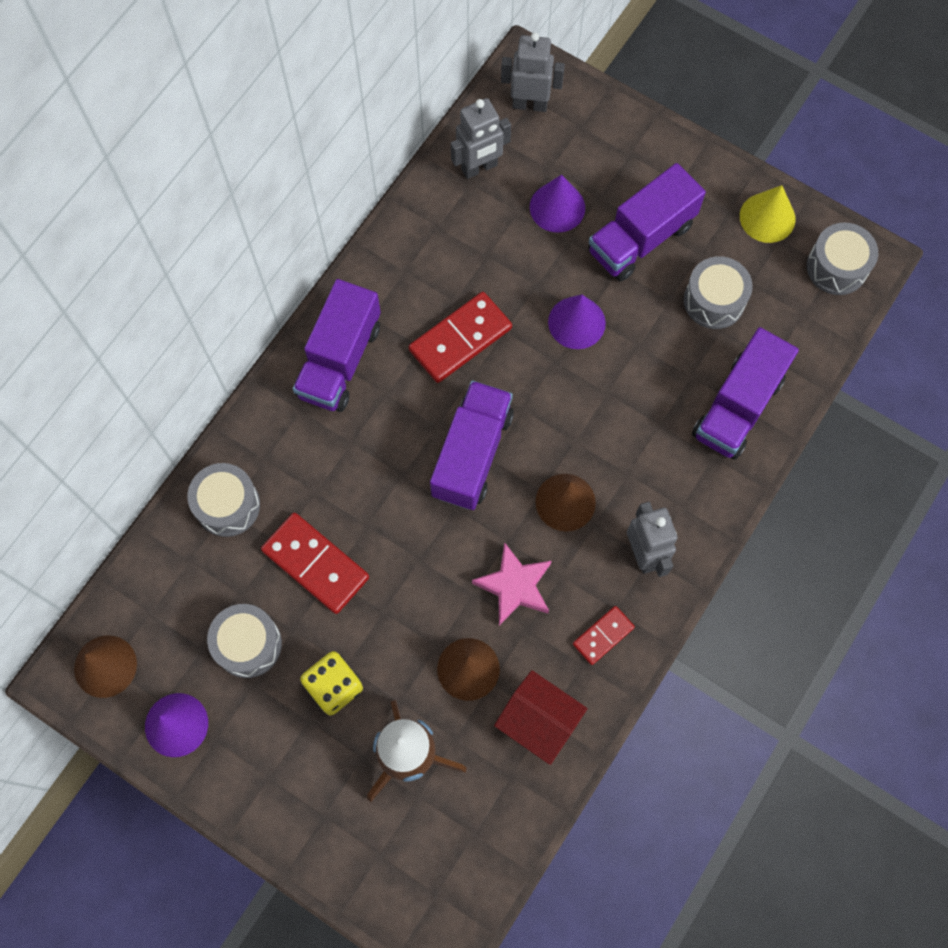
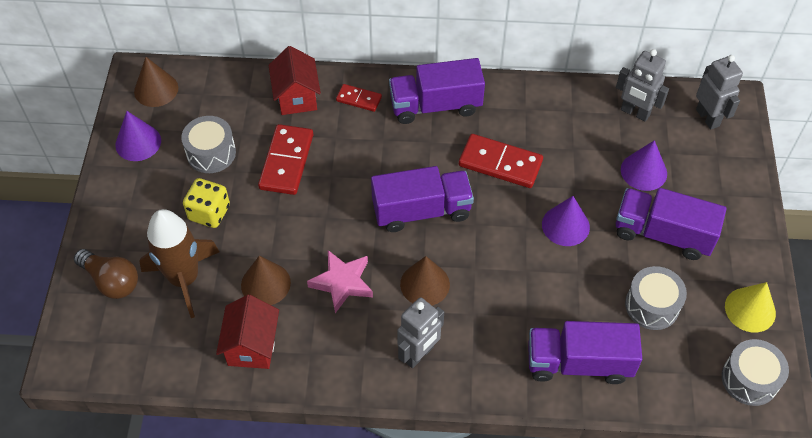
camera: 60 degrees right, 15 degrees down
(227, 505) = (296, 97): grey drum -> red house
(362, 842) = (111, 281): none -> brown light bulb
(603, 636) = (339, 357): red domino -> red domino (359, 99)

